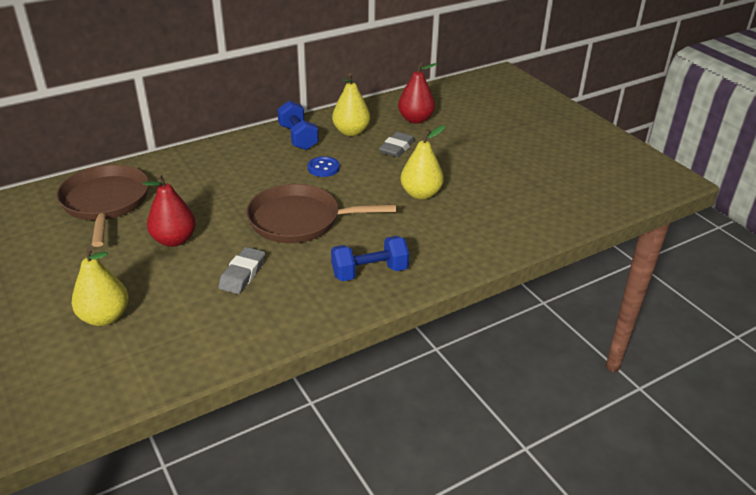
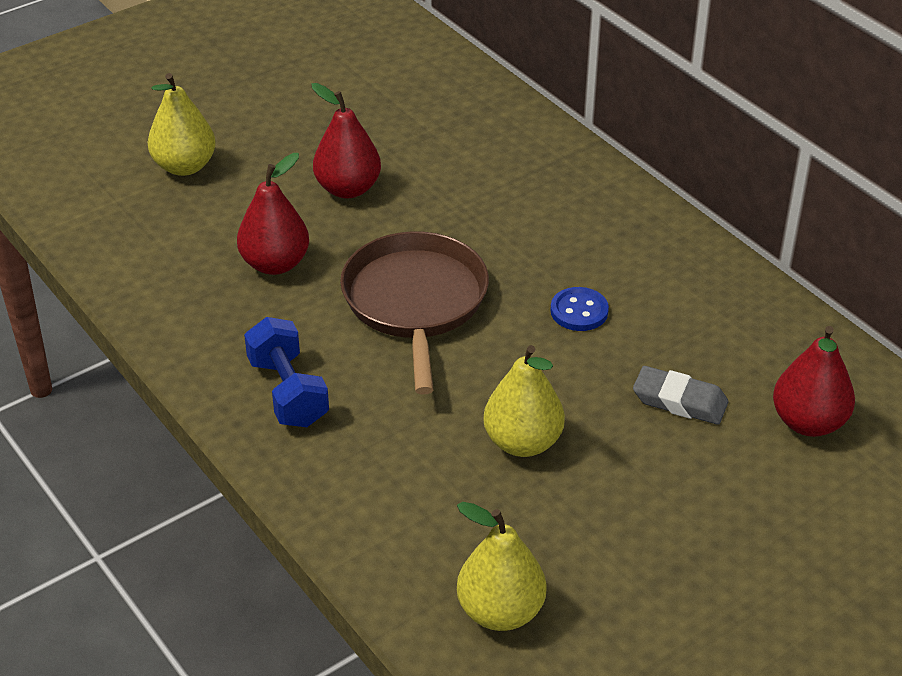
camera: 85 degrees right, 5 degrees up
(105, 202) = (429, 111): brown pan -> none
(242, 274) = (275, 264): grey eraser -> red pear
(298, 137) = (675, 269): blue dumbbell -> none
(351, 132) = (721, 333): yellow pear -> yellow pear (500, 611)

